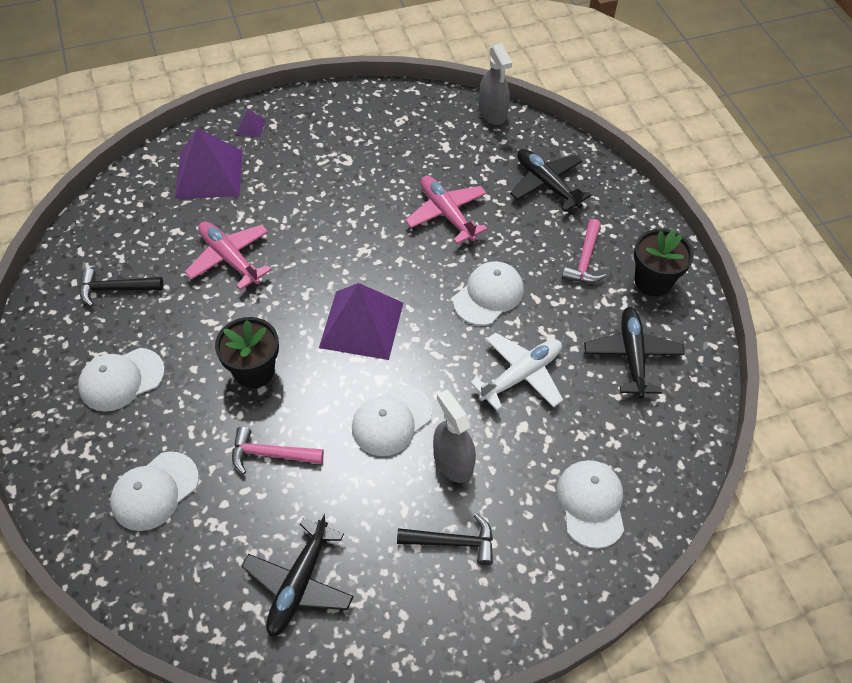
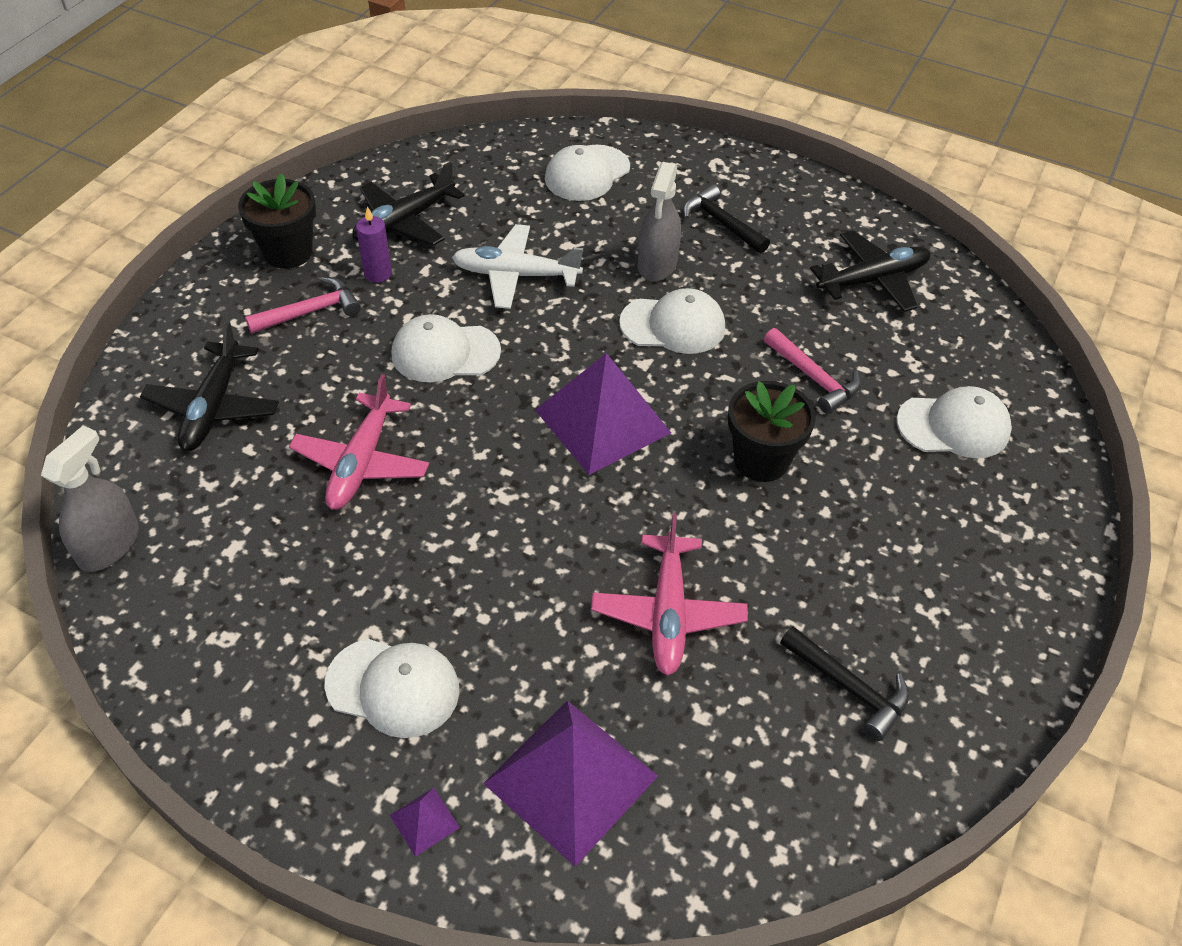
camera: 135 degrees left, 5 degrees down
(121, 379) = (918, 560): white cap -> white cap (393, 687)
(590, 310) = (377, 273): none -> purple candle

